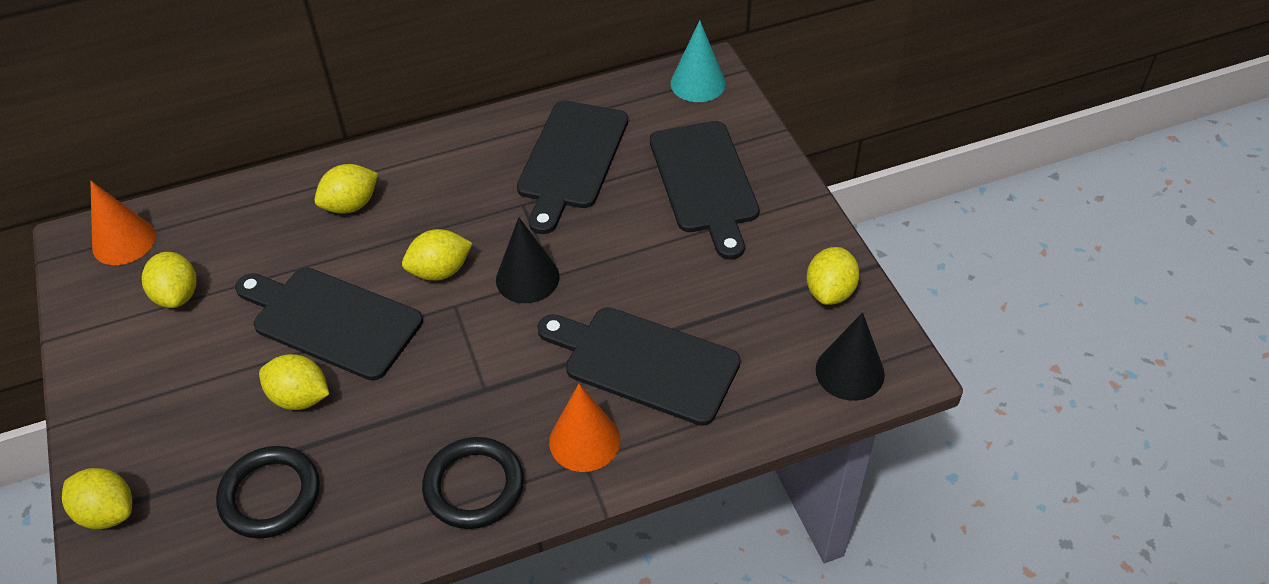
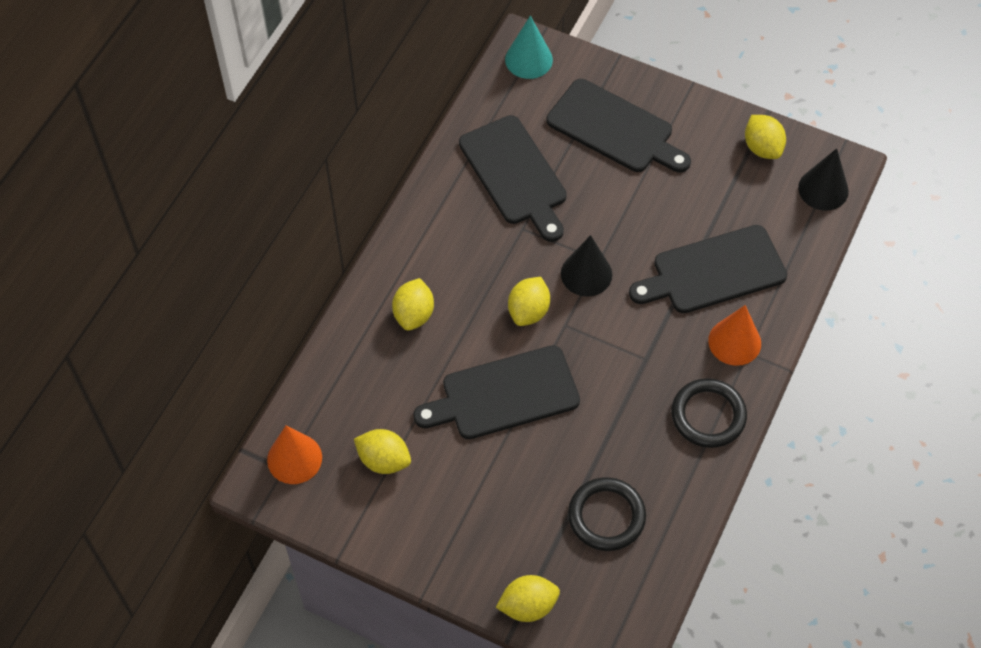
camera: 45 degrees left, 10 degrees up
(300, 397) = (548, 452): yellow lemon -> none

